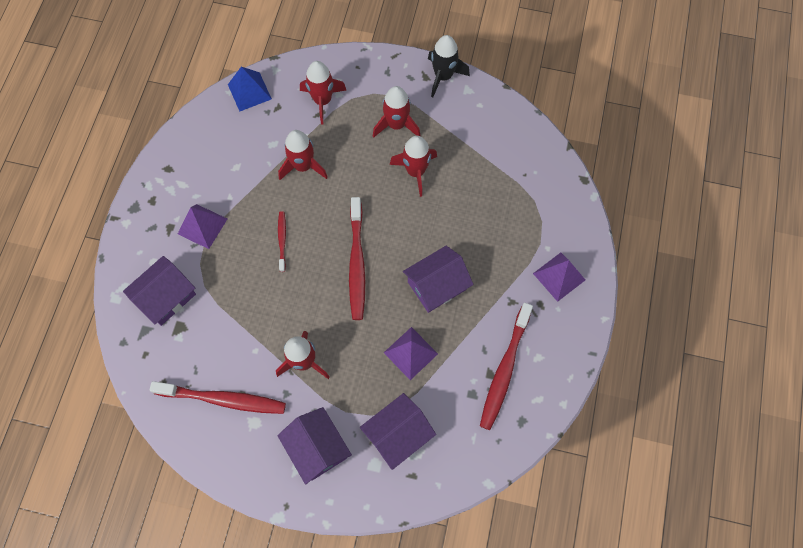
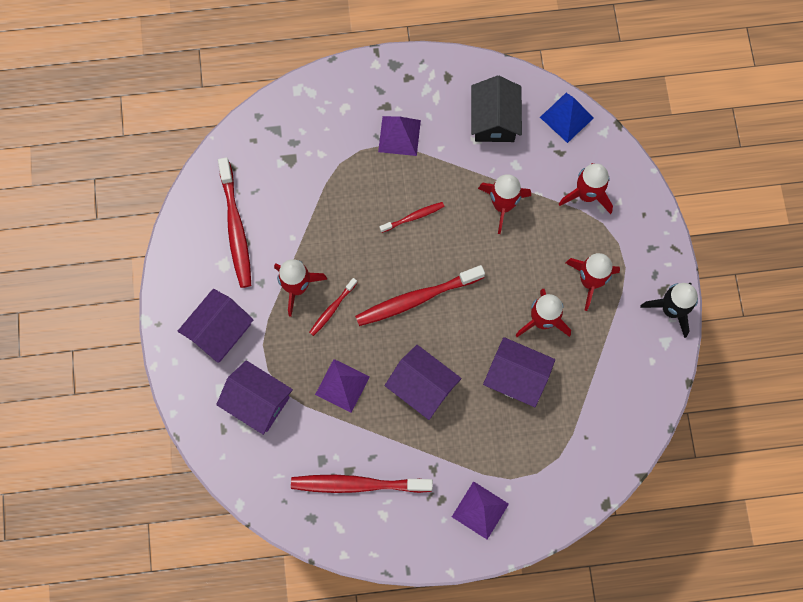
camera: 70 degrees right, 5 degrees up
(166, 297) = (315, 134): purple house -> purple house (516, 377)
(225, 146) = (494, 120): none -> black house
(337, 338) = (332, 309): none -> red toothbrush

